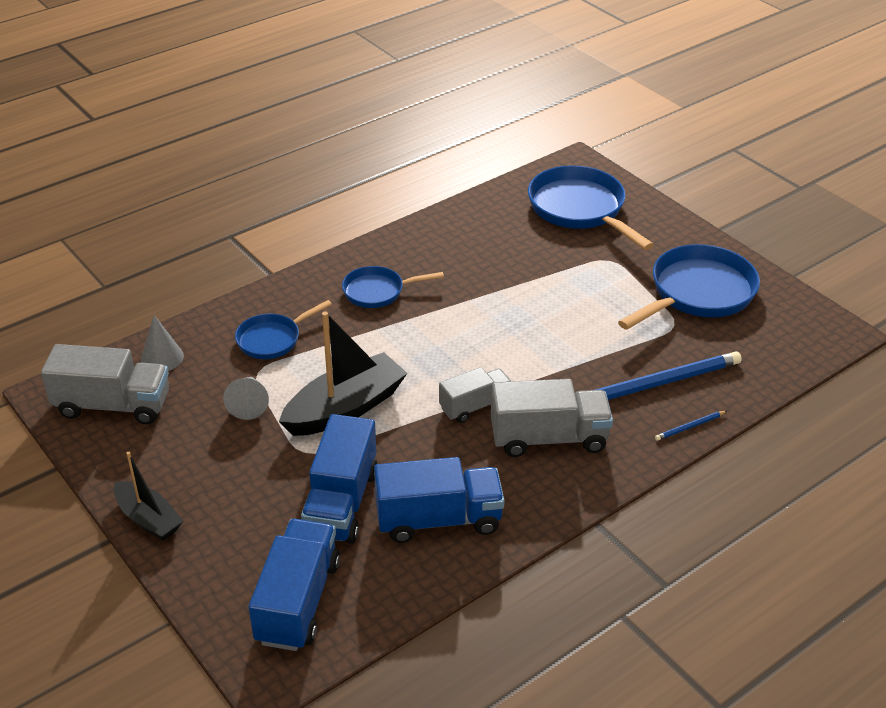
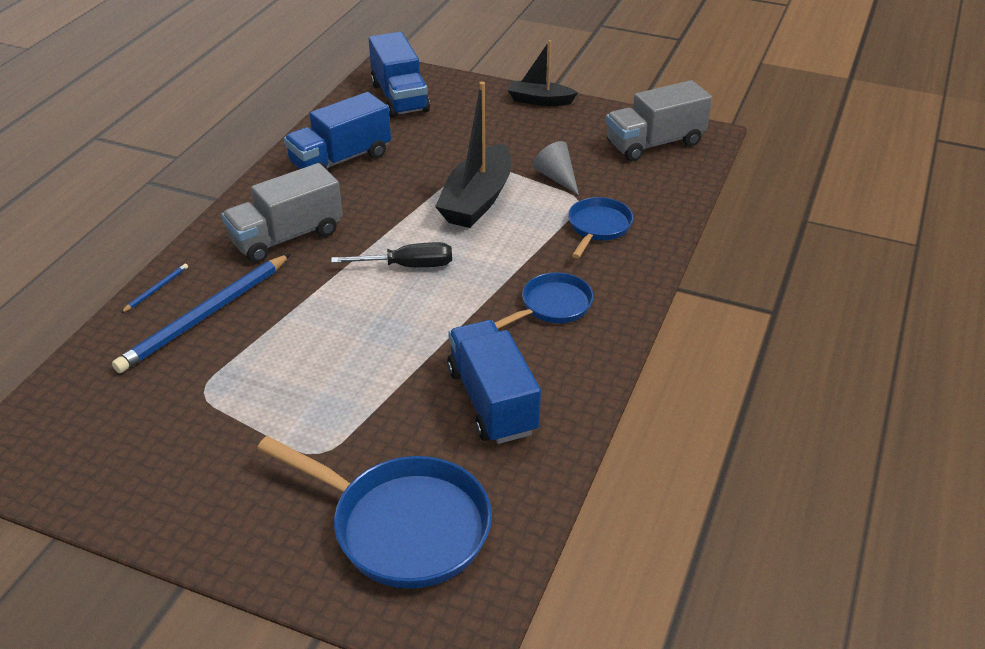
camera: 150 degrees right, 0 degrees up
(162, 358) = (667, 182): grey cone -> none
(341, 502) = (420, 147): blue truck -> blue truck (492, 401)
(459, 365) = (409, 266): none -> black screwdriver
(475, 406) = (368, 239): grey truck -> none
(698, 293) = (185, 447): blue pan -> none

